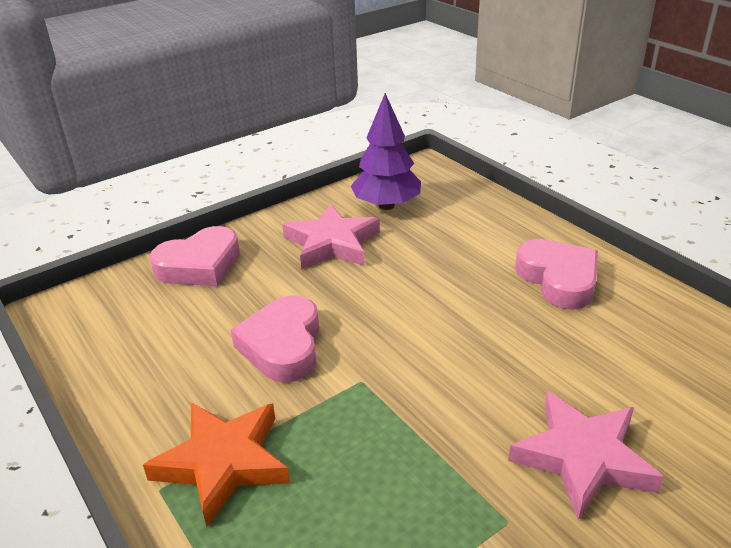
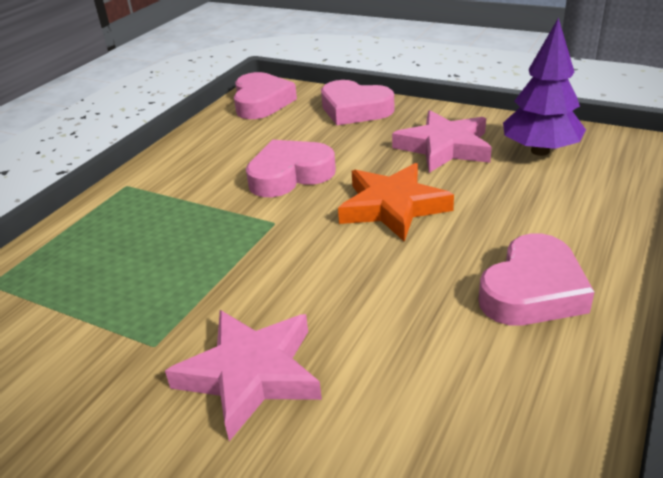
camera: 65 degrees right, 0 degrees up
(92, 320) = (261, 102): none -> pink heart
(223, 463) = (157, 197): orange star -> orange star (393, 207)

